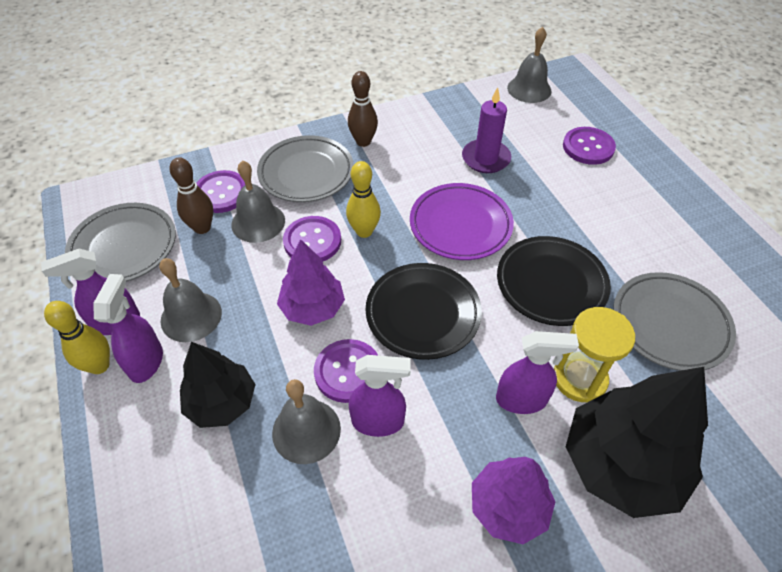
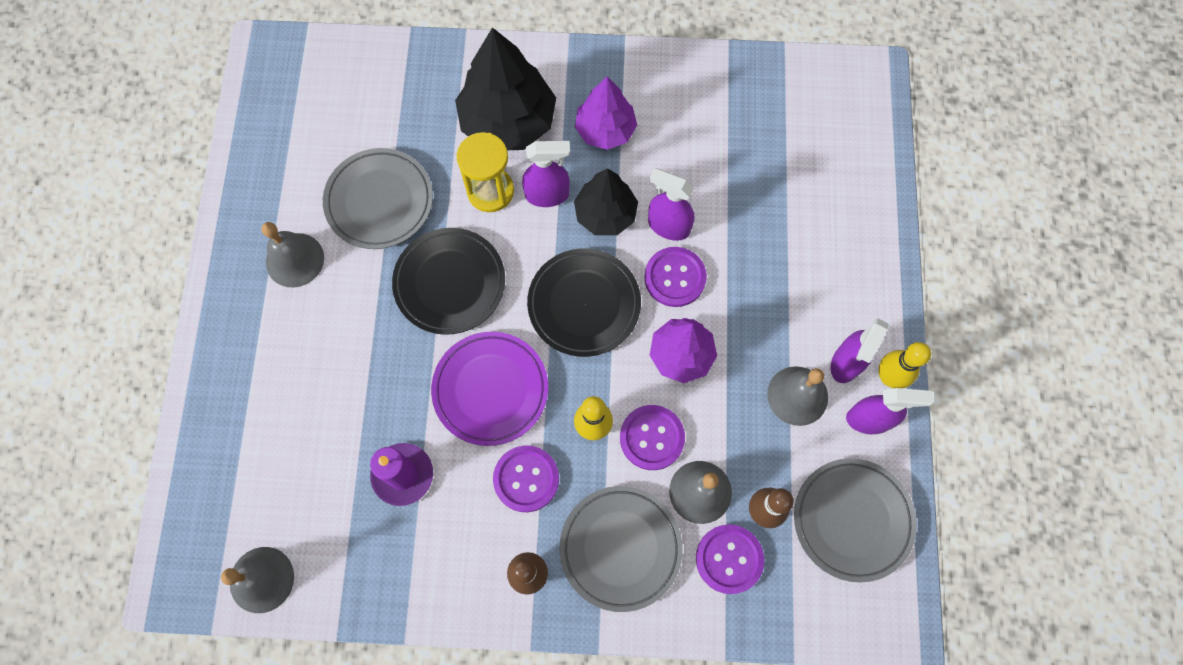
camera: 155 degrees left, 20 degrees up
(221, 402) = (788, 295): black tree -> black tree (605, 214)
(306, 430) = (727, 243): grey bell -> grey bell (295, 260)
(521, 400) = (547, 195): purple spray bottle -> purple spray bottle turned 150 degrees clockwise
(588, 147) = (274, 438): purple button -> purple button (526, 479)

